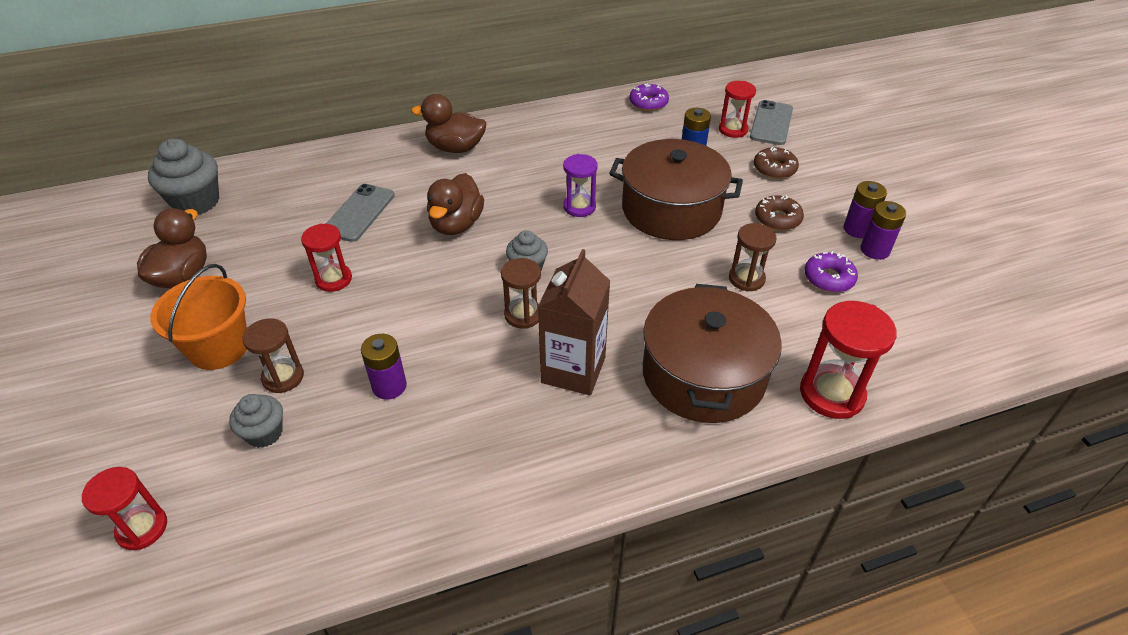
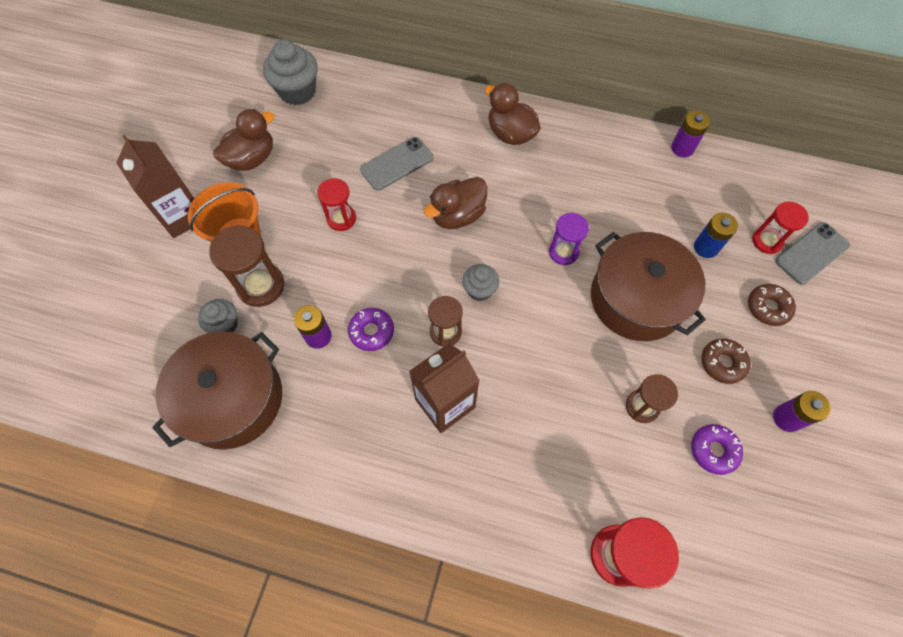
camera: 35 degrees right, 20 degrees up
(127, 363) = (182, 216): none -> brown carton
(142, 528) = (125, 350): red hourglass -> none
(283, 377) = (261, 286): brown hourglass -> brown hourglass, size x1.53
(648, 103) = (712, 167): purple donut -> purple donut (371, 331)
(703, 375) = (534, 471): brown pot -> brown pot (232, 399)
(874, 250) = (782, 449): purple battery -> purple battery (682, 148)

